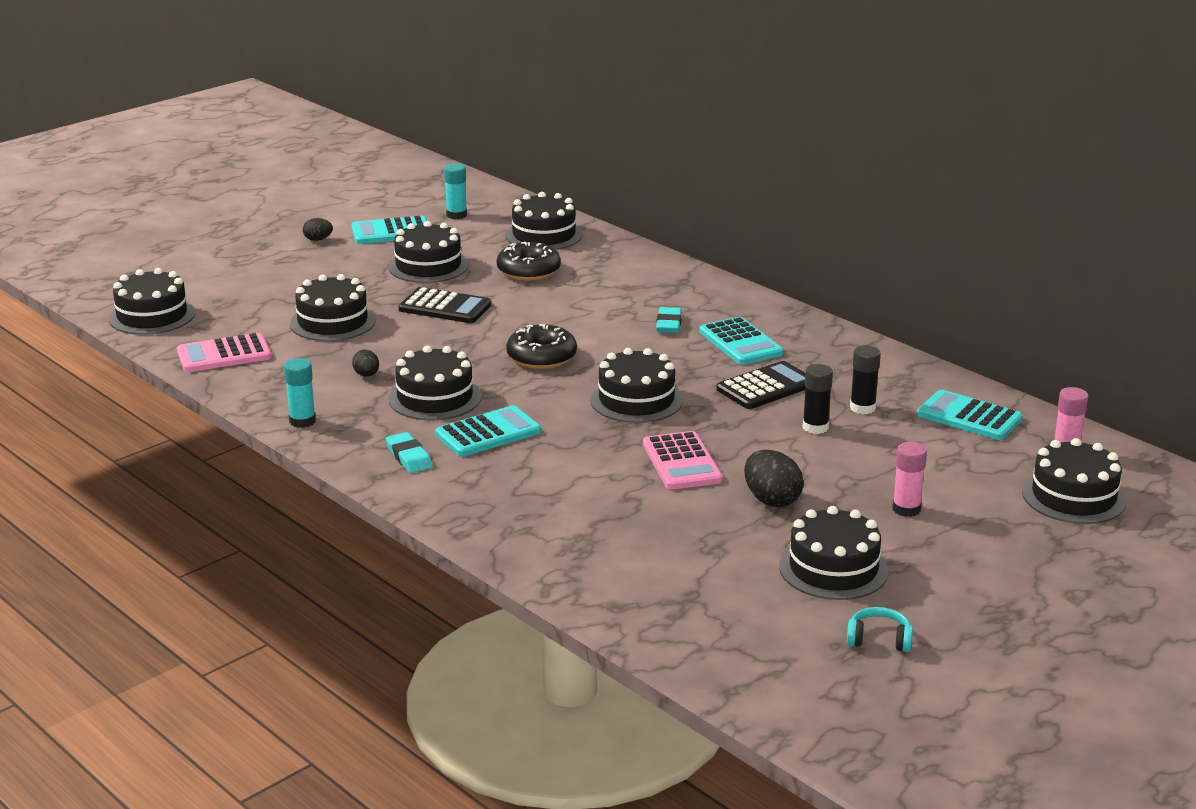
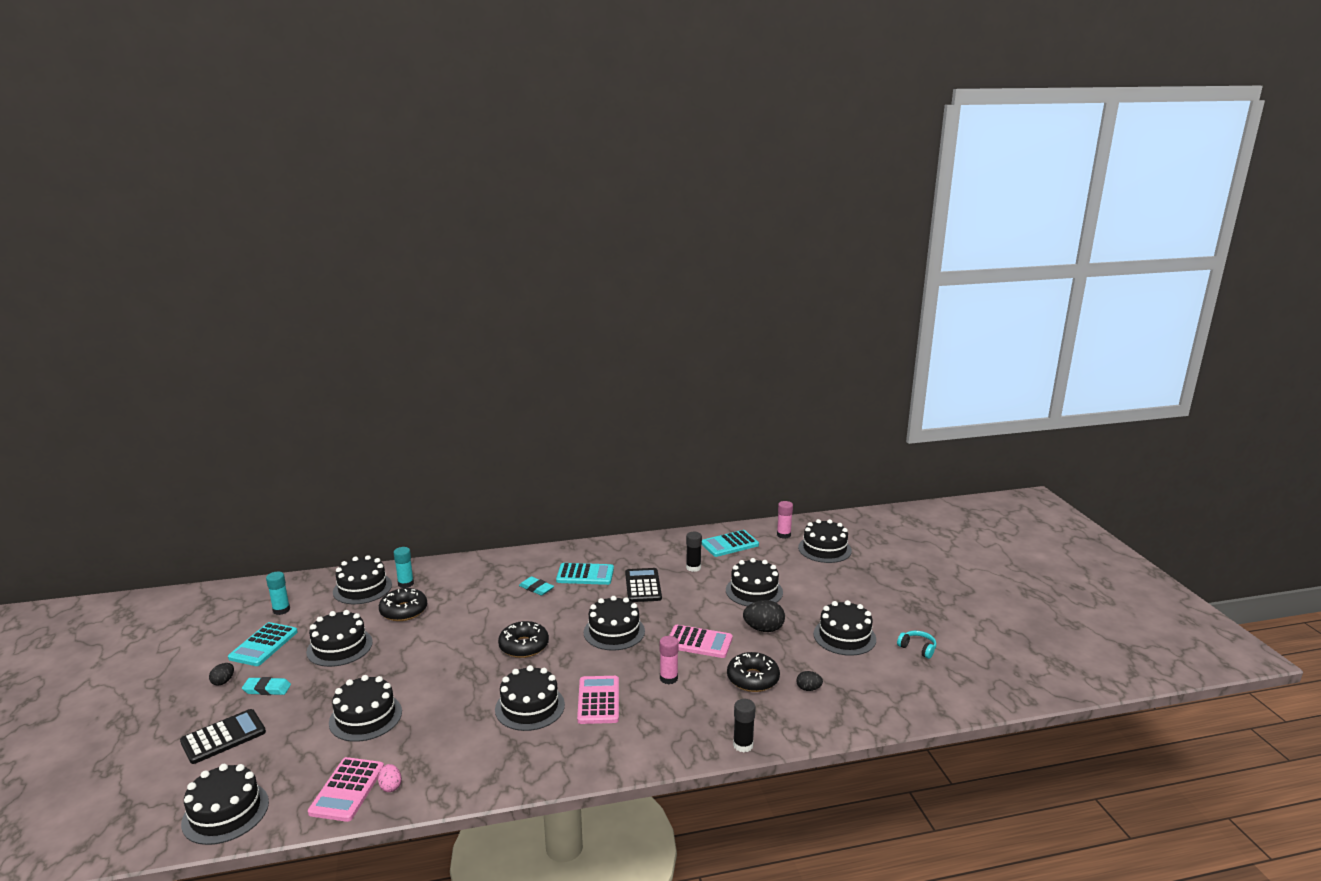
camera: 60 degrees left, 5 degrees down
(246, 372) = (390, 786): none -> pink egg
(302, 421) = (498, 780): turquoise glue stick -> turquoise glue stick (406, 584)
(366, 375) = (464, 727): black egg -> black egg (808, 689)
(409, 457) = (597, 745): turquoise eraser -> turquoise eraser (267, 689)
(445, 307) = (409, 660): black calculator -> black calculator (223, 737)
(488, 433) = (598, 700): turquoise calculator -> pink calculator
(643, 521) = (753, 679): none -> black donut
(815, 427) = (700, 588): black glue stick -> black glue stick (743, 745)
(862, 469) = (754, 591): none -> black cake
(879, 639) = (917, 648): turquoise headphones -> turquoise headphones turned 90 degrees clockwise
(906, 509) = (803, 594): pink glue stick -> pink glue stick (668, 678)

